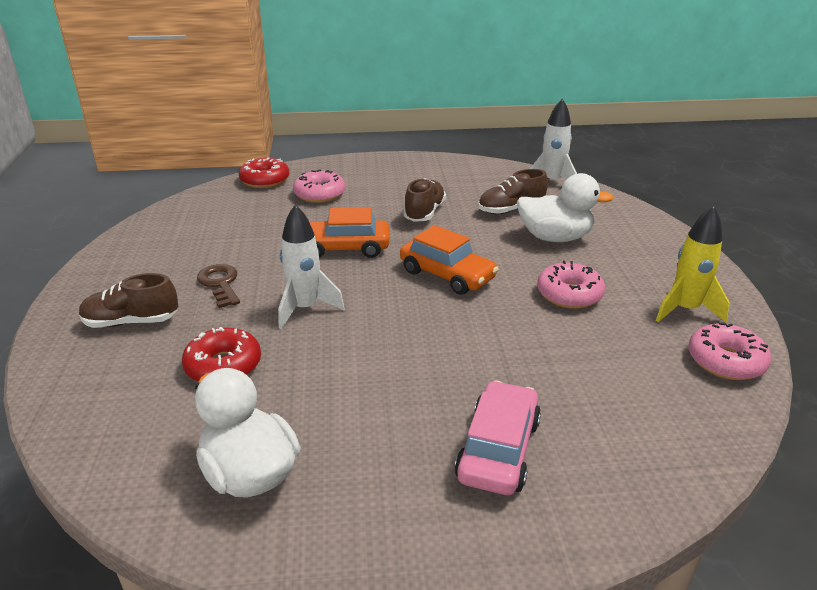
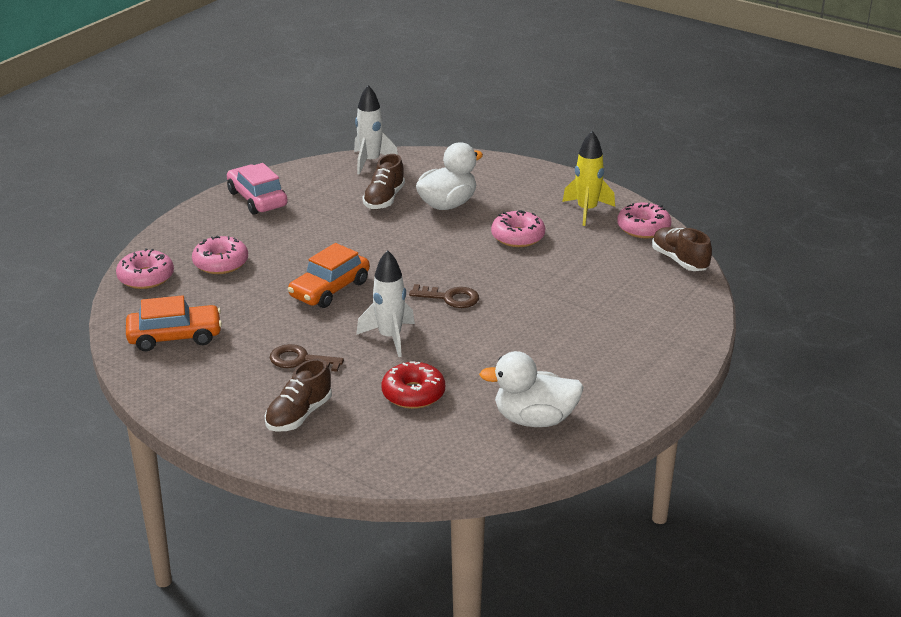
camera: 50 degrees left, 0 degrees up
(265, 180) = (146, 277): red donut -> pink donut
(412, 308) = (450, 298): none -> brown key
(424, 212) = (330, 233): brown shoe -> brown shoe (679, 260)
(447, 275) = (430, 266): orange car -> orange car (175, 337)
(498, 449) = (617, 333): pink car -> pink car (257, 199)

